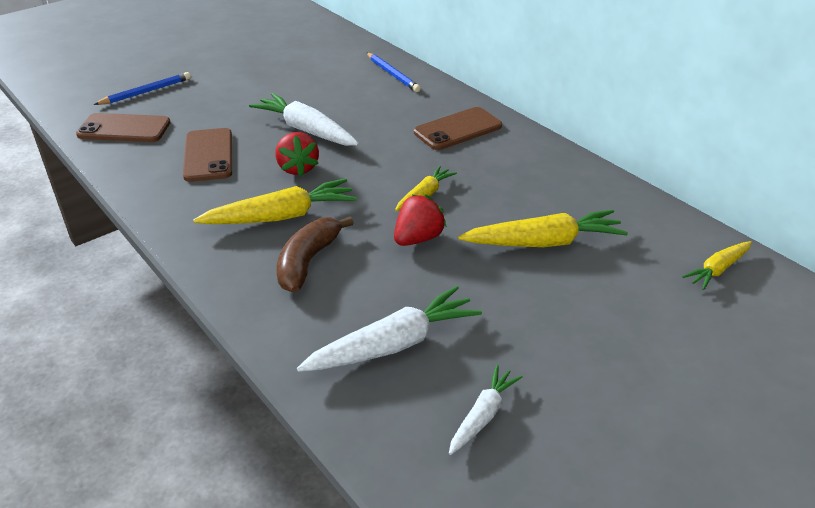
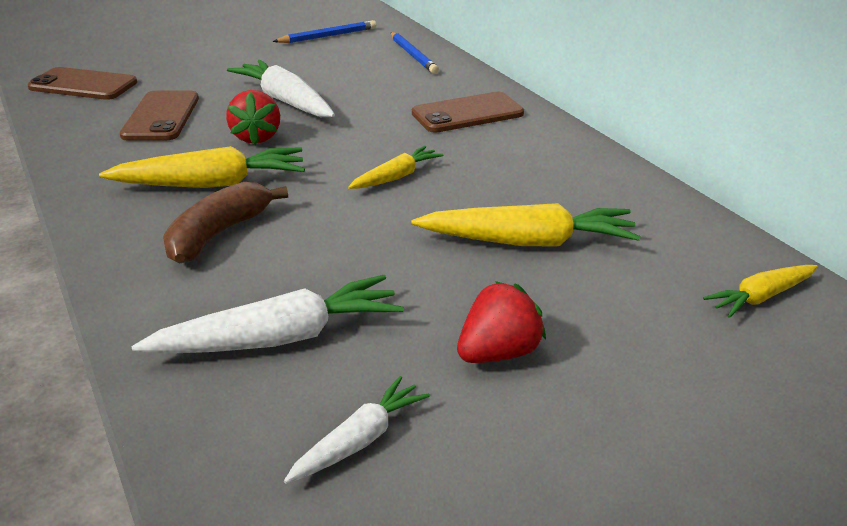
camera: 10 degrees right, 5 degrees down
(146, 92) = (127, 53): blue pencil -> blue pencil (328, 36)
(418, 238) = (366, 222): red strawberry -> red strawberry (498, 353)

